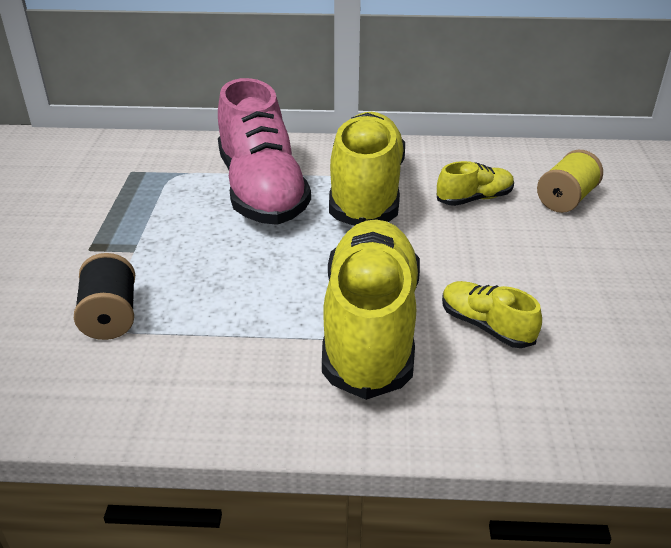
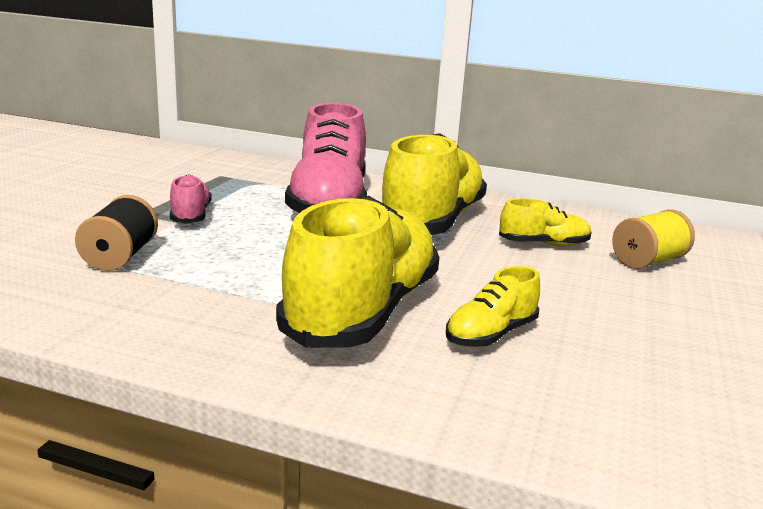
camera: 15 degrees right, 15 degrees down
(140, 239) = (190, 216): none -> pink shoe
(486, 326) = (491, 334): yellow shoe -> yellow shoe turned 105 degrees counterclockwise

